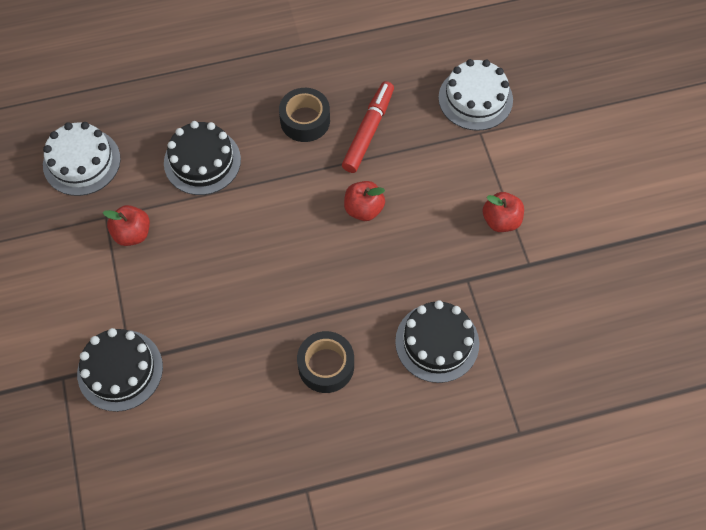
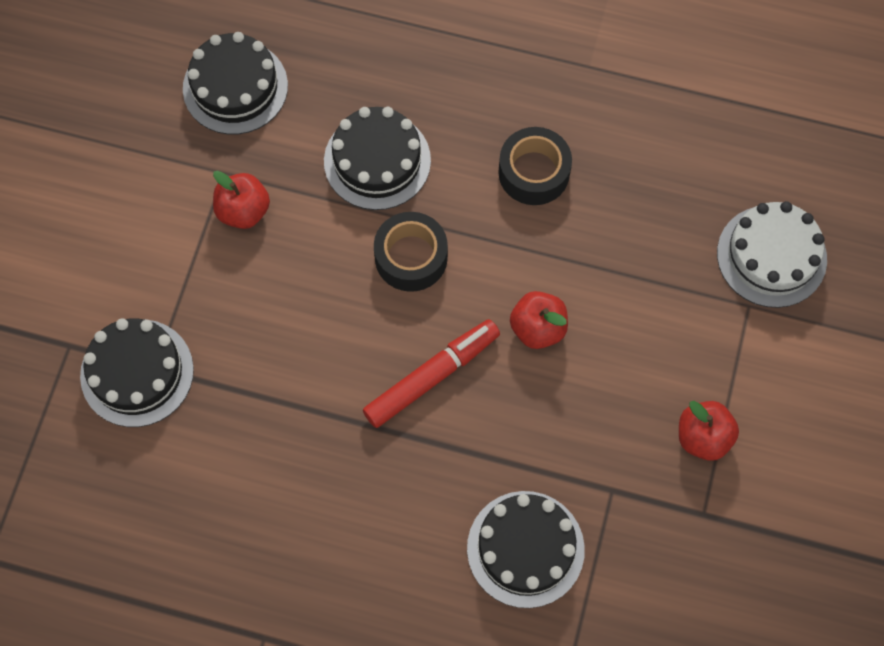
camera: 30 degrees right, 5 degrees up
(81, 162) = (235, 87): white cake -> black cake
(326, 366) = (374, 502): black tape -> black tape (411, 257)
(368, 131) = (605, 228): red marker -> red marker (431, 376)

